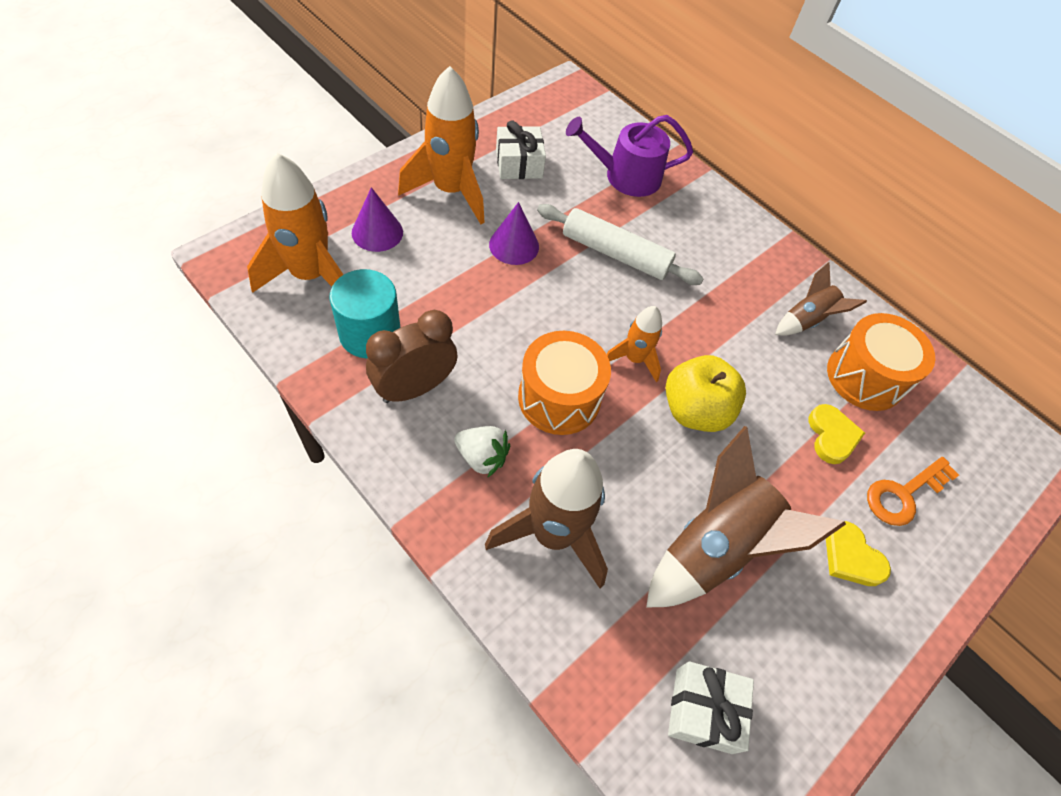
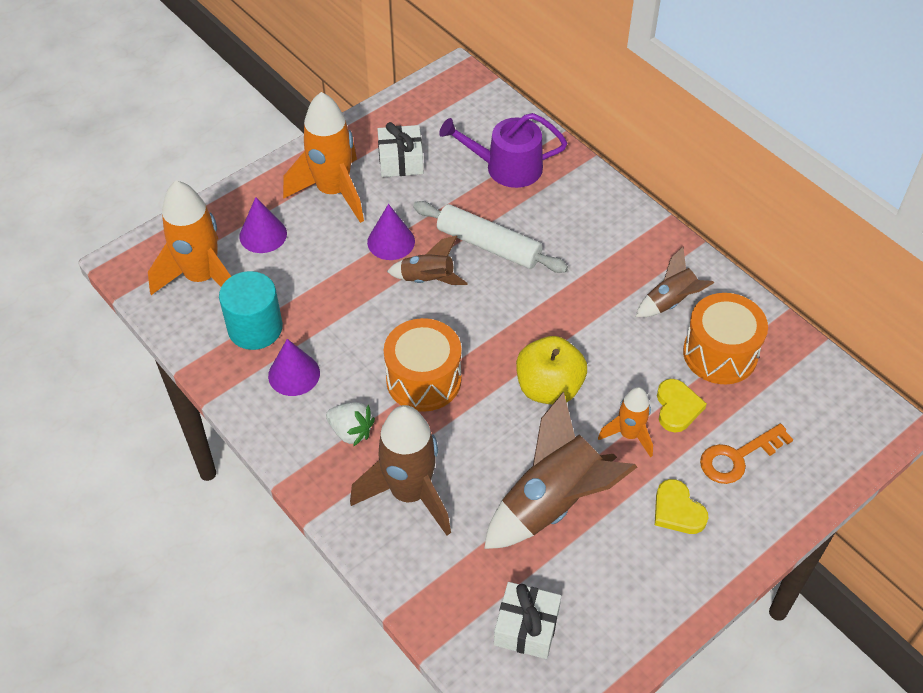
camera: 10 degrees right, 5 degrees down
(414, 388) = (294, 374): brown clock -> purple cone
(555, 287) = (428, 280): none -> brown rocket
(634, 359) = (497, 343): orange rocket -> orange rocket (629, 435)

